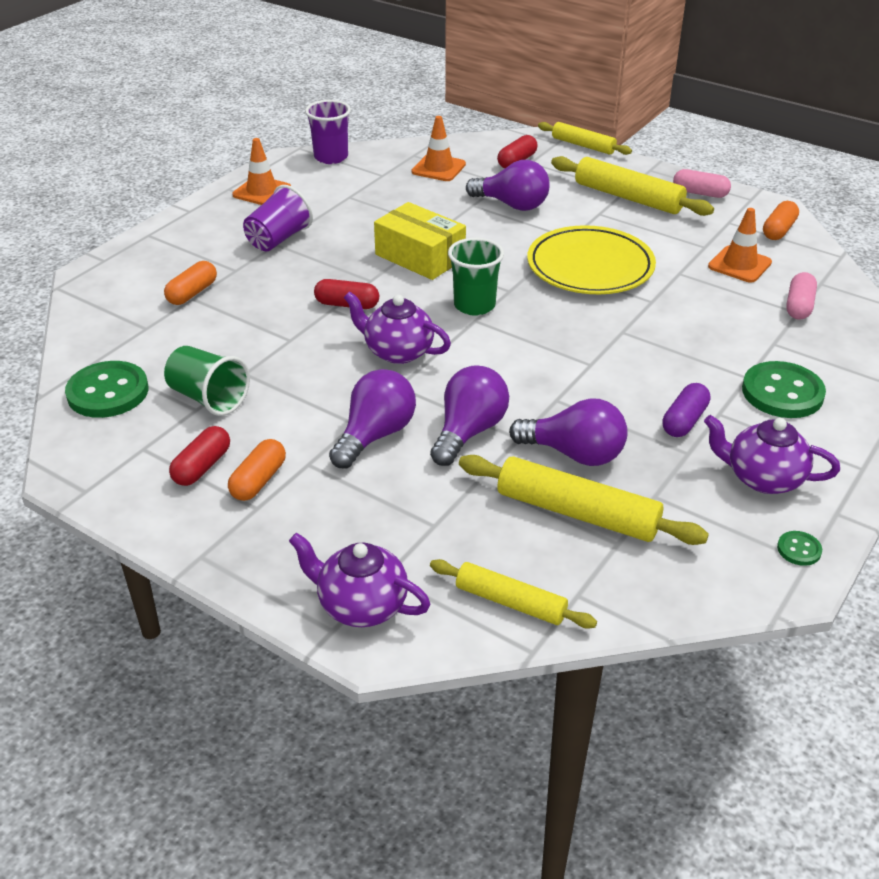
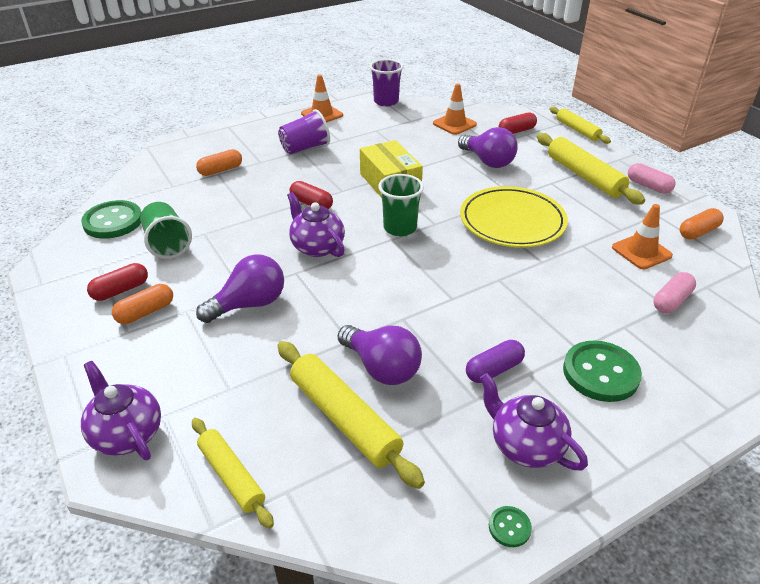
camera: 25 degrees right, 0 degrees up
(469, 431) = (317, 323): purple light bulb -> none

